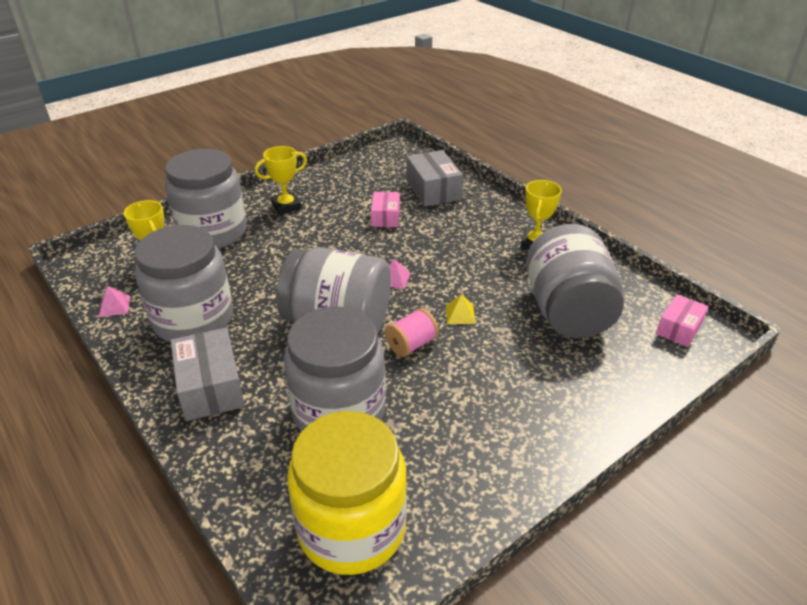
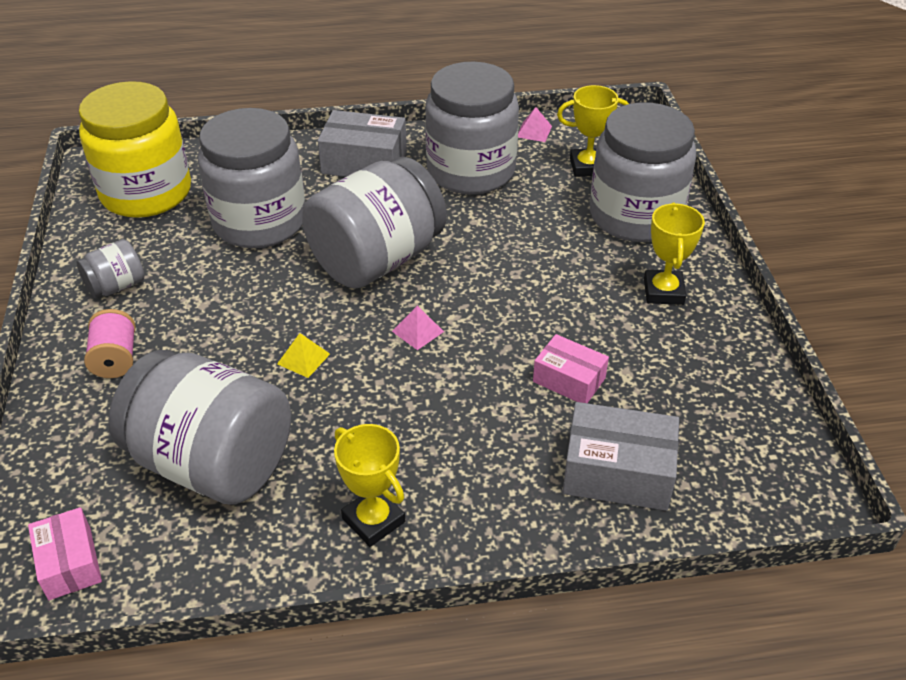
camera: 120 degrees right, 5 degrees up
(411, 344) = (295, 299): pink spool -> pink spool (116, 359)
(485, 457) = (116, 286): none -> grey jar

